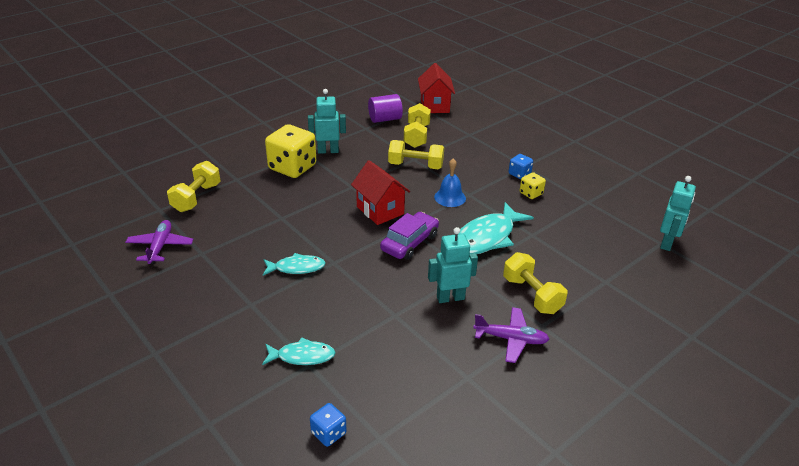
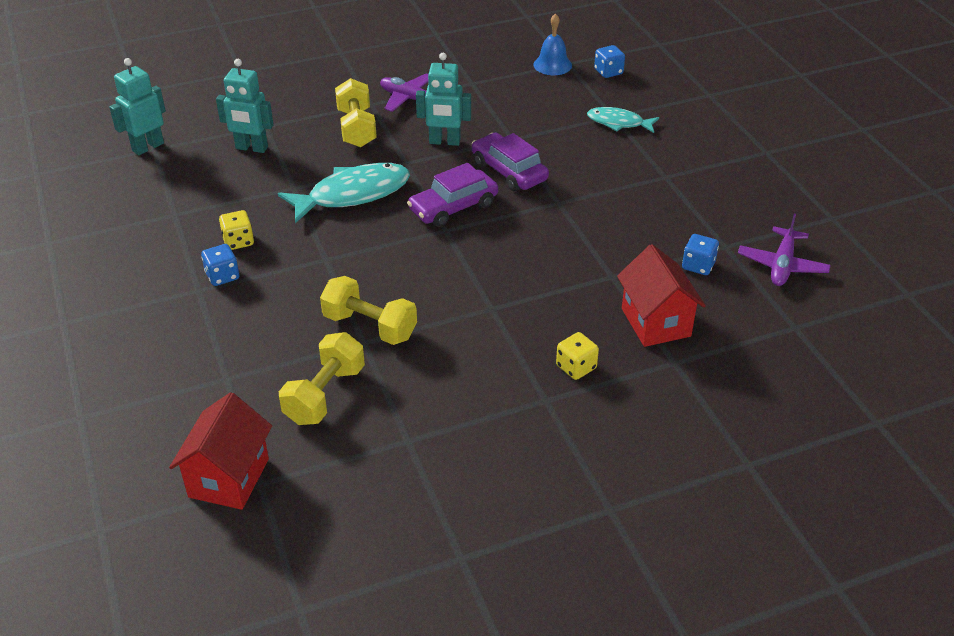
camera: 160 degrees left, 5 degrees up
(196, 198) = (739, 337): yellow dumbbell -> none
(222, 235) = (698, 266): none -> blue dice
(292, 167) = (576, 367): yellow dice -> yellow dice, size x0.48
(297, 268) = (605, 204): turquoise fish -> none
(328, 151) = (503, 393): turquoise robot -> turquoise robot (251, 148)
(380, 210) = (468, 259): red house -> red house (655, 322)
(383, 281) = (509, 171): none -> purple car
(385, 119) = (356, 458): purple cylinder -> none
(450, 197) = (357, 258): blue bell -> blue bell (552, 65)

